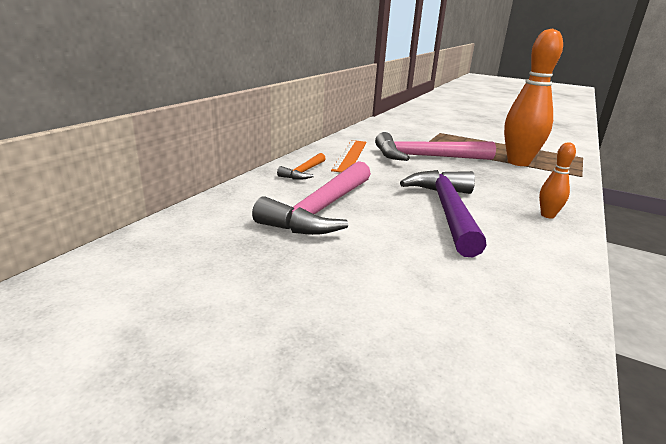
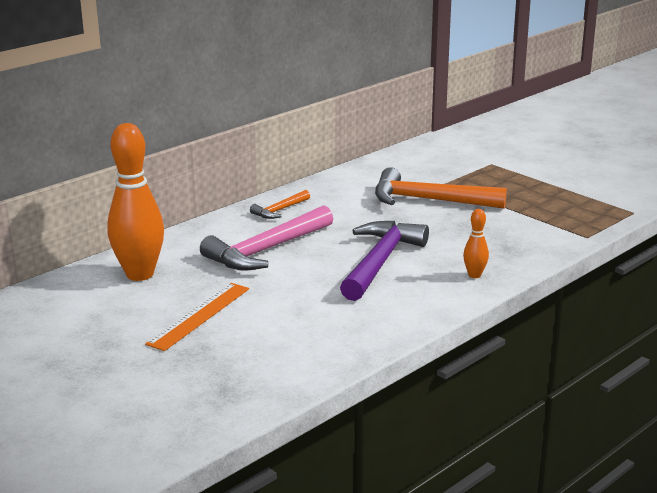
camera: 20 degrees right, 0 degrees up
(350, 155) = (345, 192): orange ruler -> orange ruler (199, 315)
(425, 157) = (428, 200): pink hammer -> orange hammer
(518, 162) = (533, 214): orange bowling pin -> orange bowling pin (140, 274)

